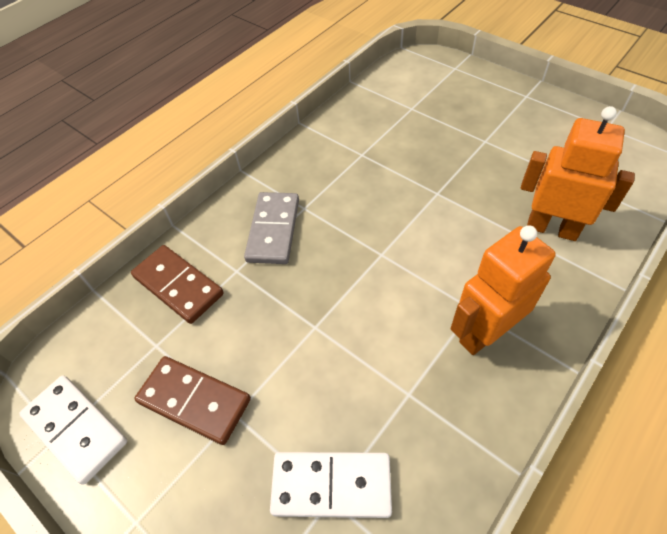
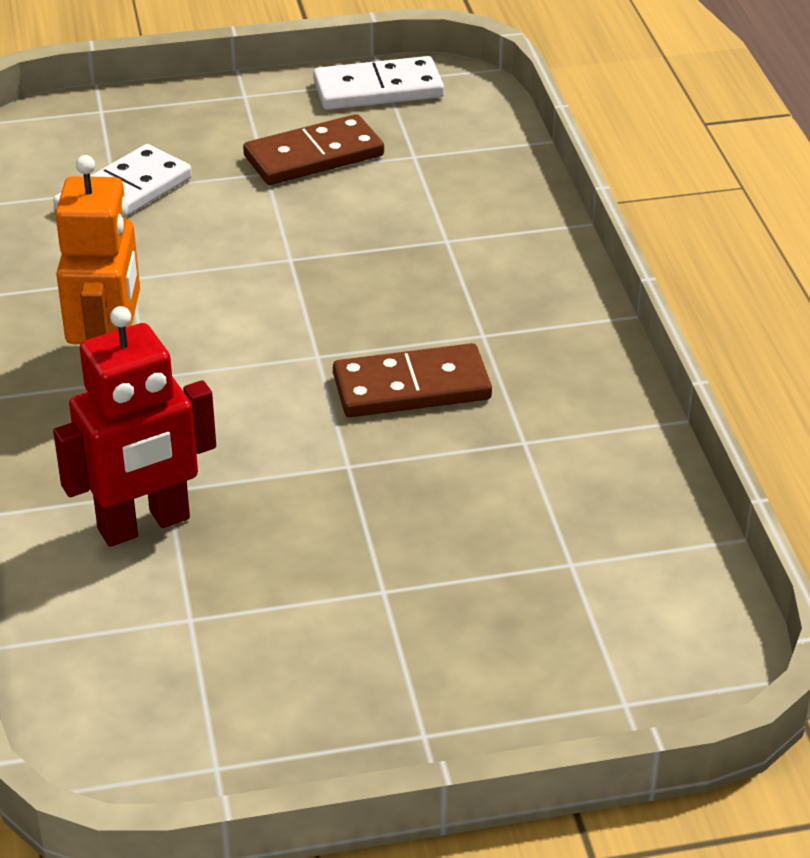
camera: 125 degrees right, 15 degrees down
(178, 286) = (478, 194): brown domino -> brown domino (411, 387)
(273, 230) = (475, 292): grey domino -> none
(552, 228) = (144, 525): orange robot -> red robot

